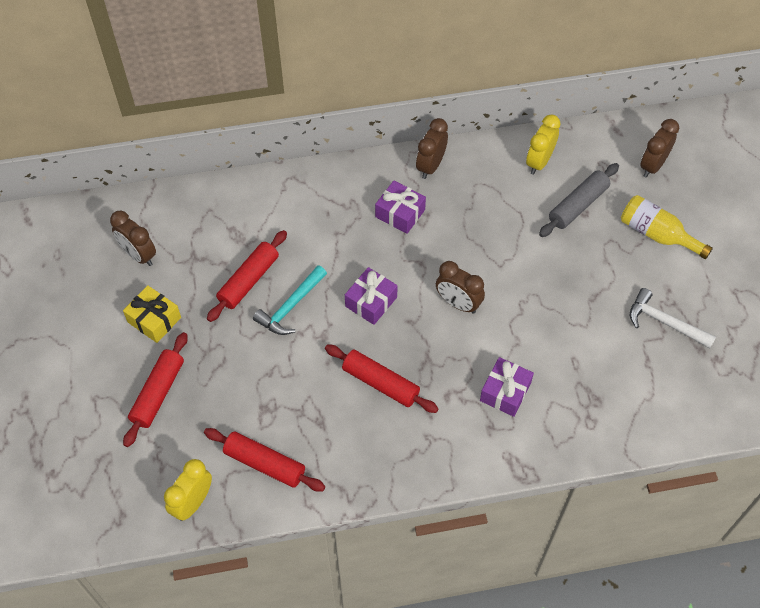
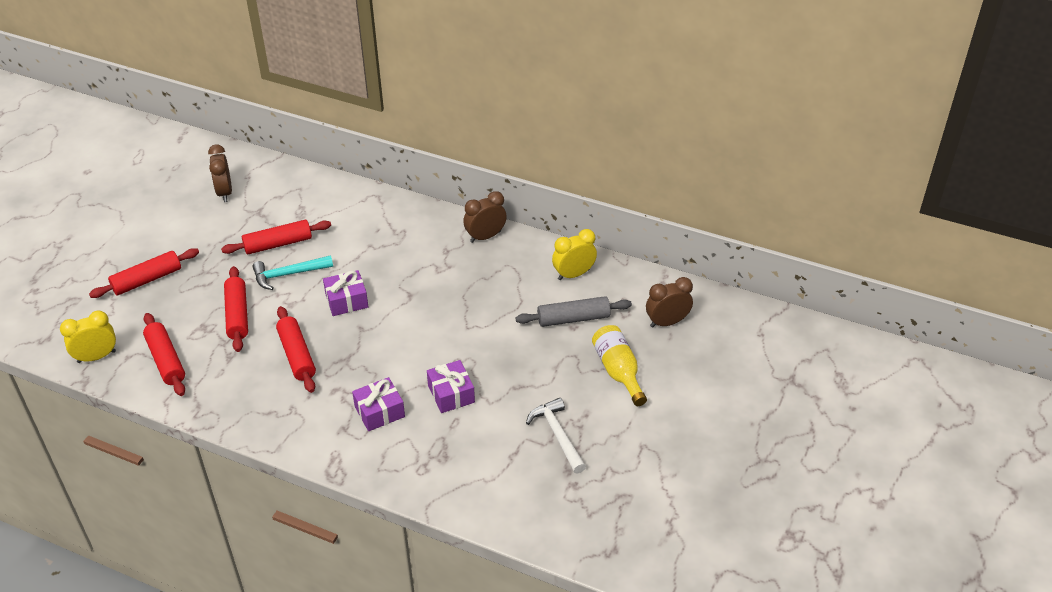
camera: 35 degrees right, 15 degrees down
(154, 320) = (192, 235): yellow gift -> none
(285, 376) = (237, 315): none -> red rolling pin
(400, 213) = (429, 256): purple gift -> purple gift (451, 394)
(458, 303) = (408, 335): brown clock -> none

